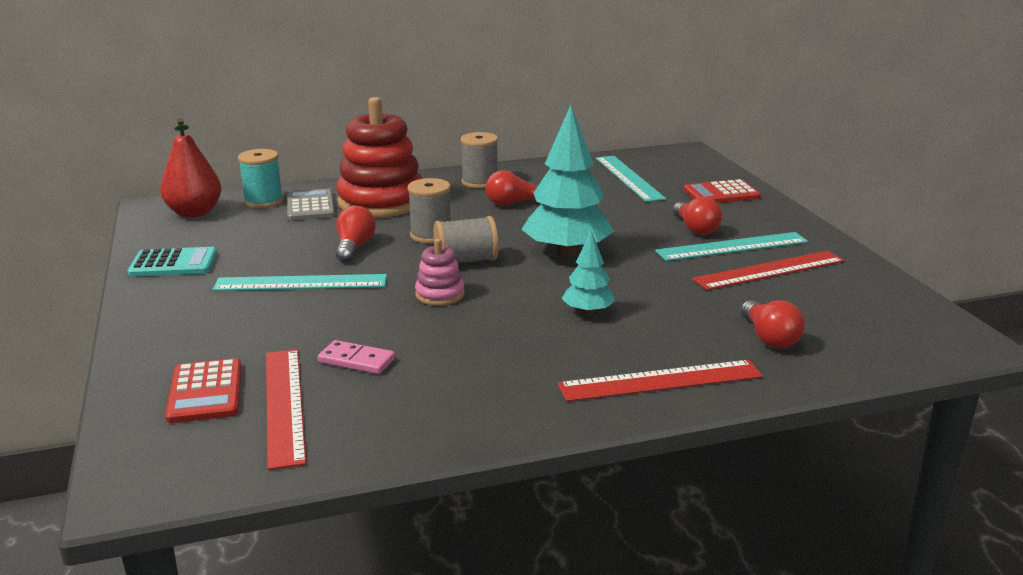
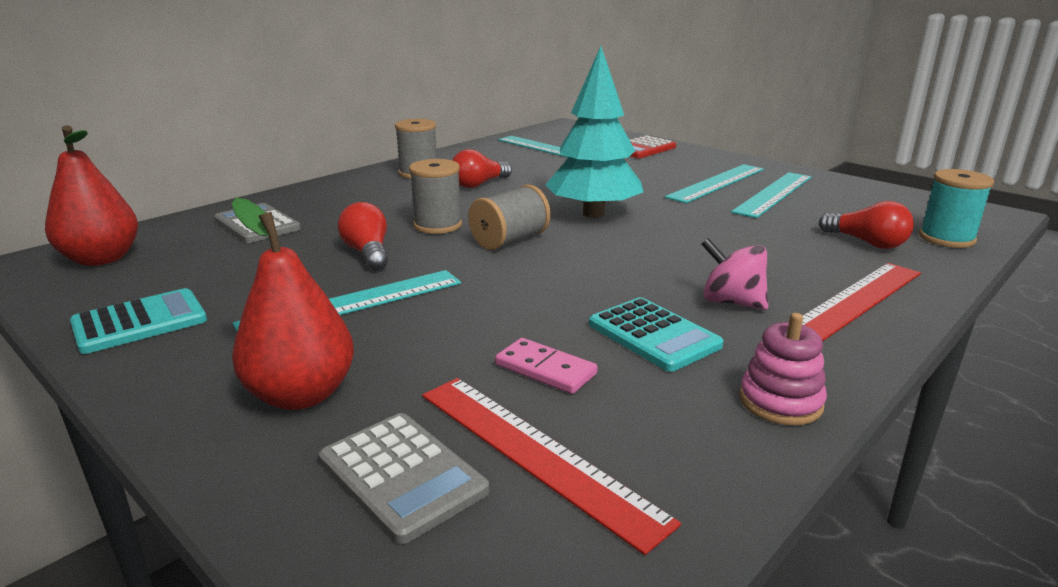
camera: 30 degrees left, 0 degrees up
(205, 392) = (402, 475): red calculator -> grey calculator
(207, 333) = (301, 395): none -> red pear
(263, 201) = (188, 230): turquoise spool -> turquoise spool (946, 238)
(357, 360) = (545, 369): pink domino -> pink domino turned 45 degrees clockwise
(381, 202) = (338, 206): red stacking toy -> none
(440, 294) = (532, 277): pink stacking toy -> pink stacking toy (780, 402)
(459, 360) = (654, 335): none -> turquoise calculator
(555, 353) = (731, 302): none -> pink spinning top
(588, 312) = (695, 258): turquoise tree -> none
(695, 229) = (666, 176): red light bulb -> none
(769, 270) = (773, 194): red ruler -> turquoise ruler

